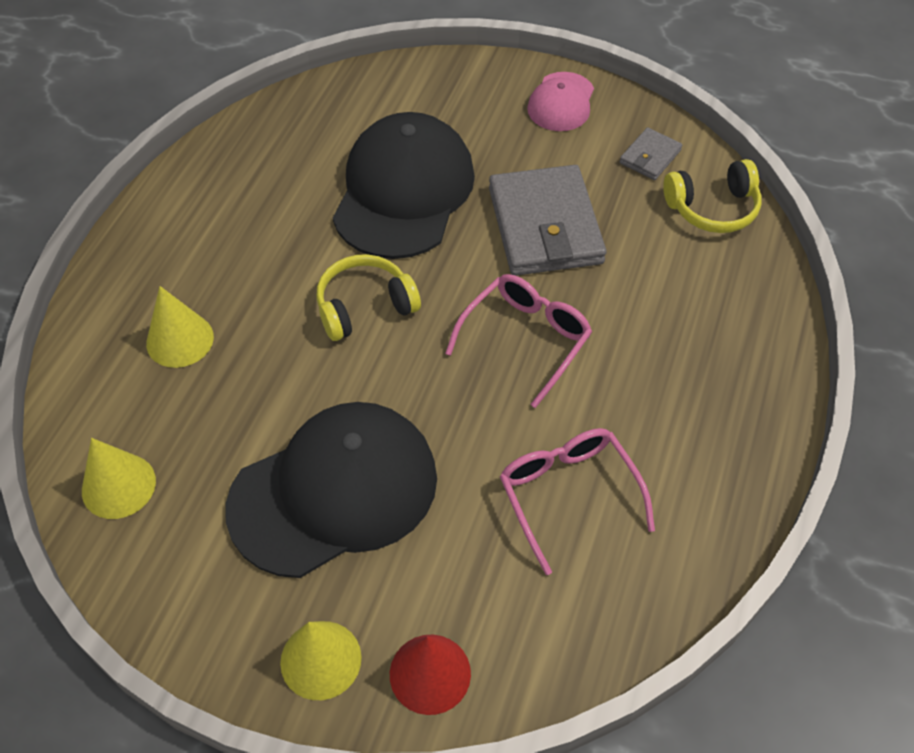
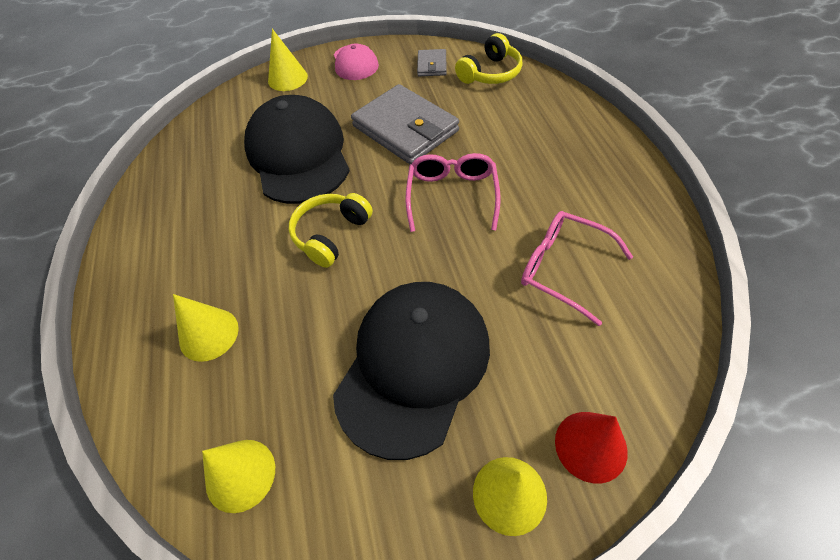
camera: 30 degrees left, 0 degrees up
(467, 83) = (288, 78): none -> yellow cone

